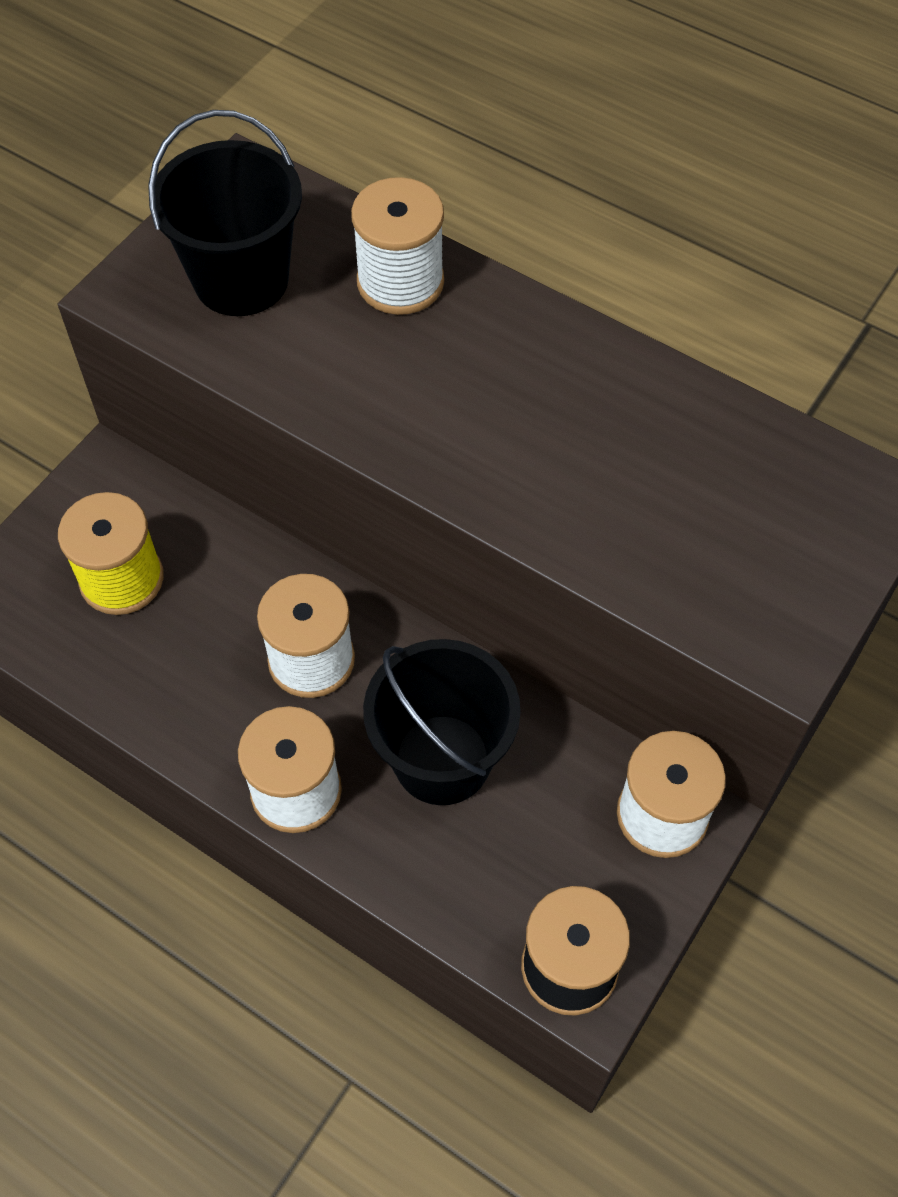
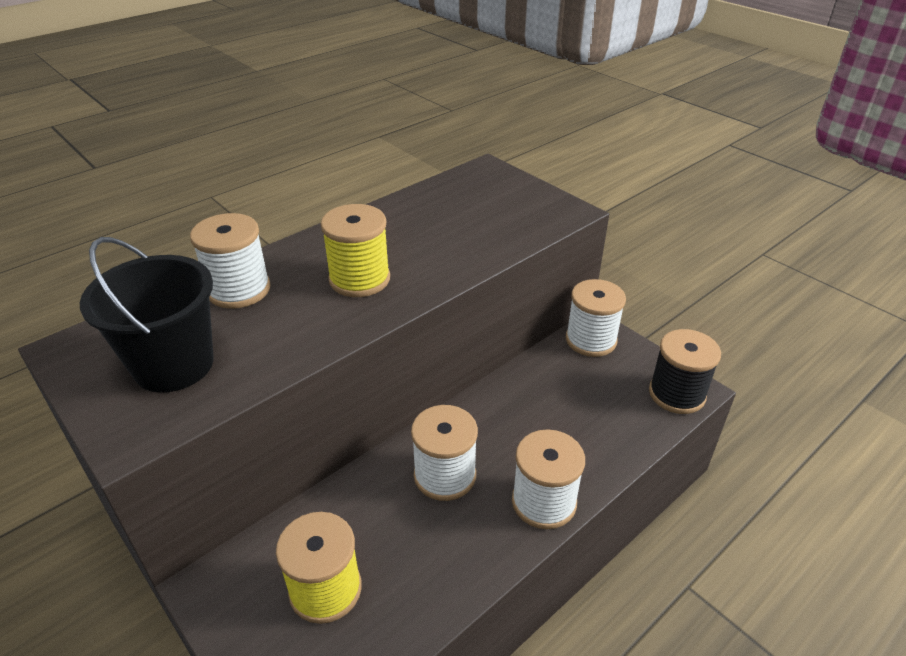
camera: 75 degrees left, 20 degrees down
(442, 759) = (537, 422): black bucket -> none
(468, 406) = (359, 279): none -> yellow spool

